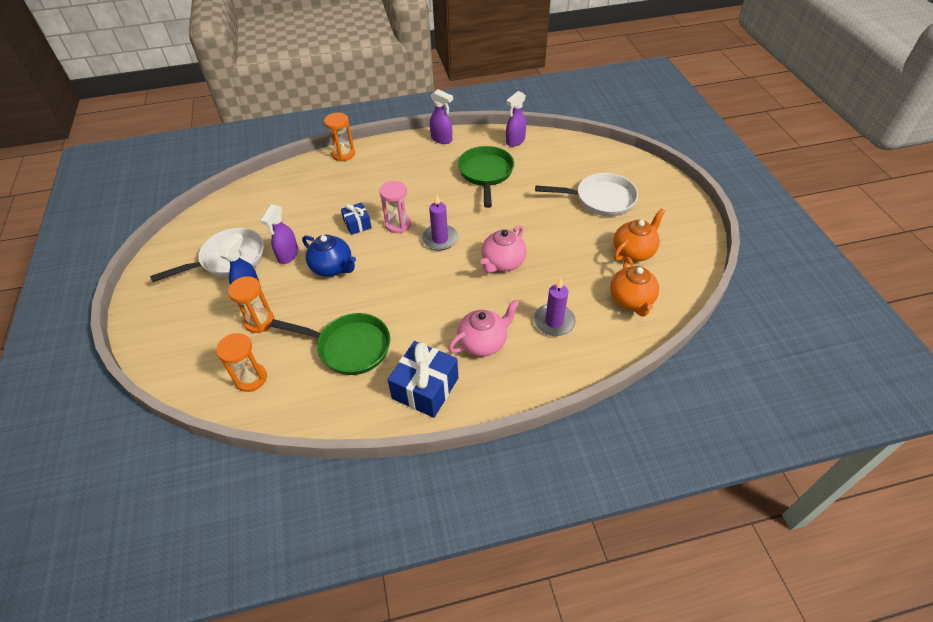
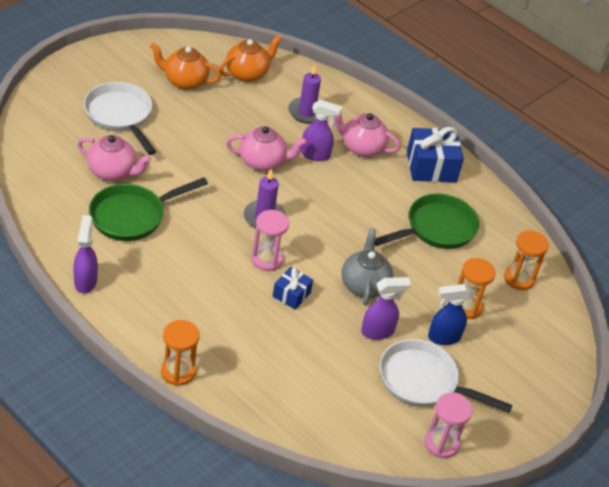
camera: 130 degrees left, 5 degrees down
(181, 245) = (441, 443): none -> pink hourglass
(332, 267) = (364, 285): blue teapot -> grey teapot
(349, 347) = (436, 228): green pan -> green pan turned 75 degrees clockwise
(515, 141) = (50, 209): purple spray bottle -> purple spray bottle (315, 155)
(536, 178) = (113, 172): none -> pink teapot

